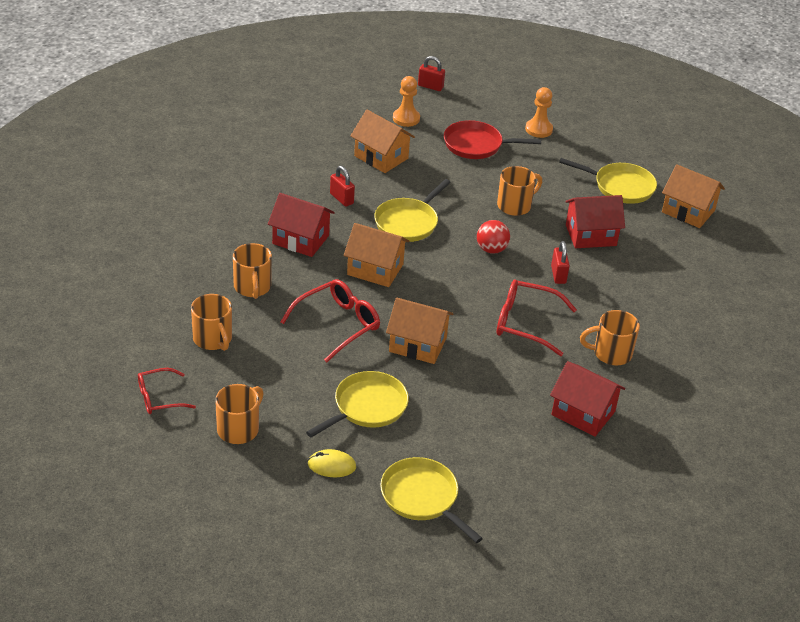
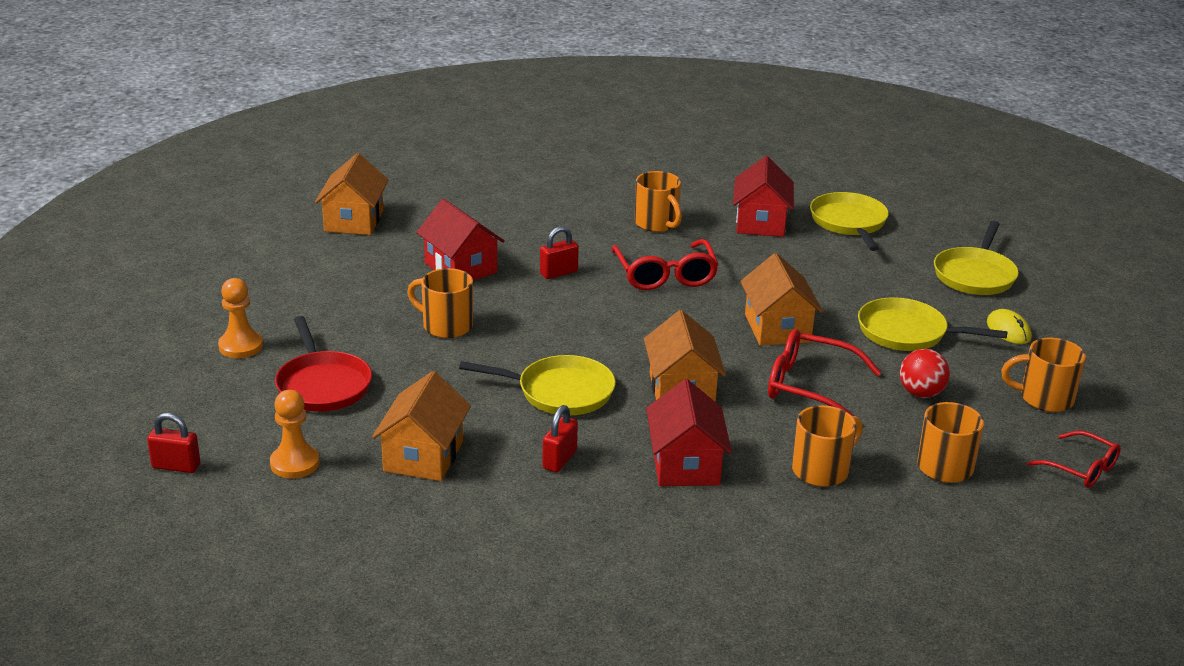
camera: 115 degrees left, 10 degrees down
(430, 86) = (176, 466): red padlock -> red padlock turned 75 degrees counterclockwise
(491, 249) = (555, 322): red ball -> red ball (921, 393)
(620, 187) = (338, 267): yellow pan -> yellow pan (849, 223)

